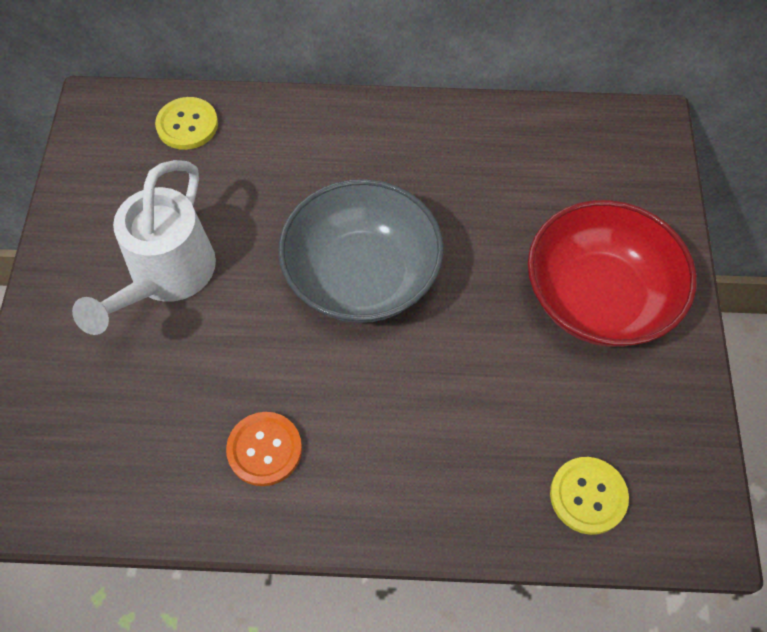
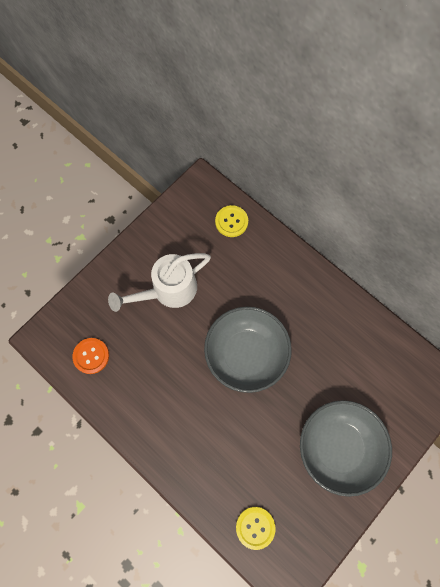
camera: 40 degrees right, 10 degrees up
(264, 449) = (148, 398): orange button -> orange button (91, 356)
(598, 298) = (338, 447): red bowl -> grey bowl

